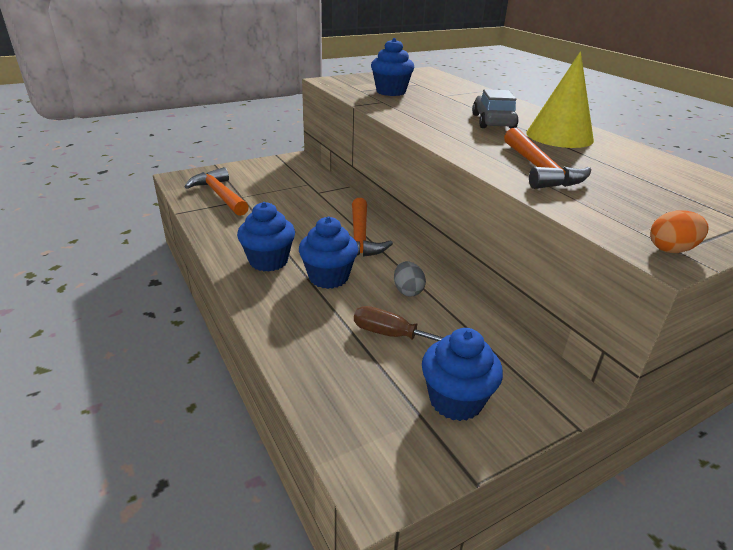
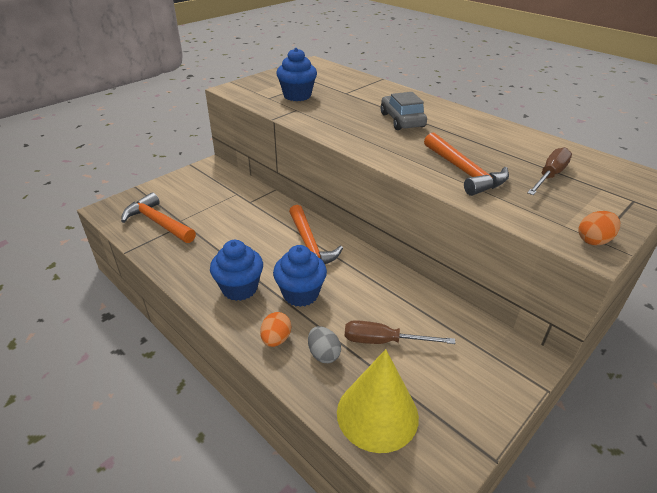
camera: 15 degrees left, 5 degrees up
(282, 311) = (276, 339): none -> orange egg
(407, 291) = (372, 293): grey egg -> grey egg (323, 354)
(455, 400) = (452, 390): blue cupcake -> none
(559, 136) = (462, 129): yellow cone -> yellow cone (377, 414)
(646, 186) = (549, 176): none -> brown screwdriver

